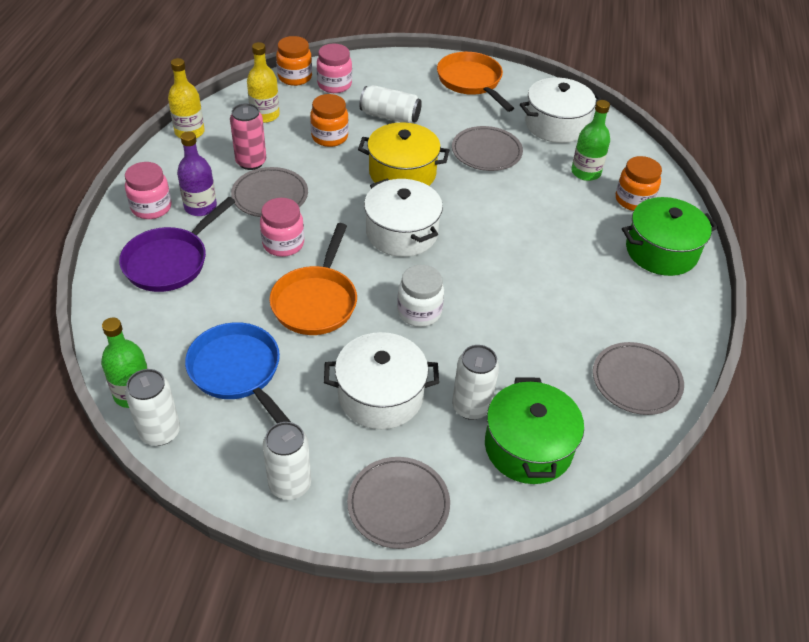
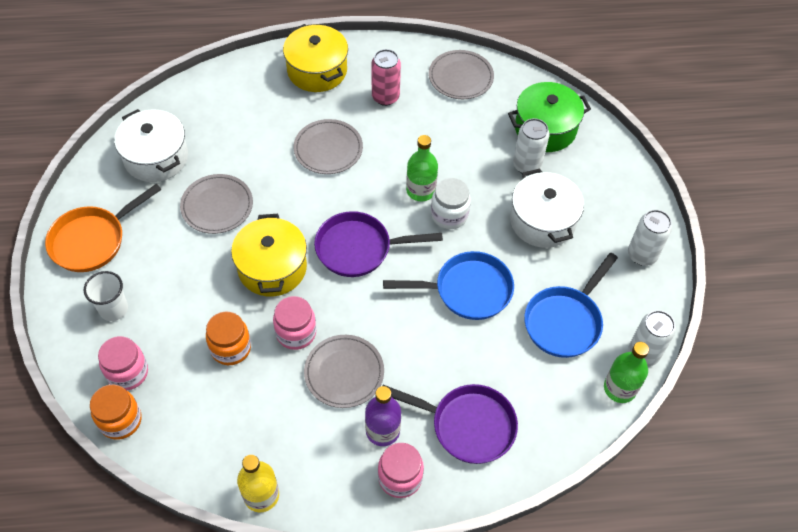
camera: 105 degrees left, 10 degrees up
(251, 162) = (296, 410): pink can -> pink can (385, 97)
(265, 115) = (207, 426): yellow bottle -> none
(283, 244) = (408, 338): pink jar -> pink jar (296, 333)
(316, 301) = (467, 290): orange pan -> blue pan
(390, 116) = (178, 301): white can -> none
(397, 85) = (113, 309): none -> white cup
(398, 504) = (624, 190): grey plate -> grey plate (328, 149)
(401, 233) = (358, 249): white pot -> purple pan
(585, 172) = (227, 127): green bottle -> green bottle (421, 190)
(633, 200) = (256, 91): orange jar -> none
(661, 251) = (317, 70): green pot -> yellow pot

